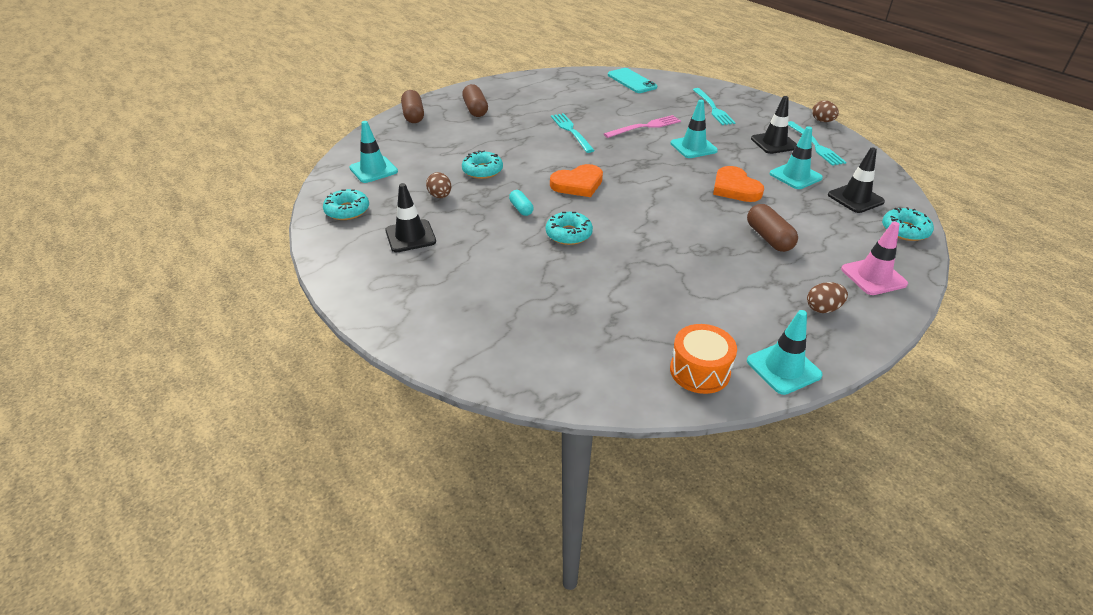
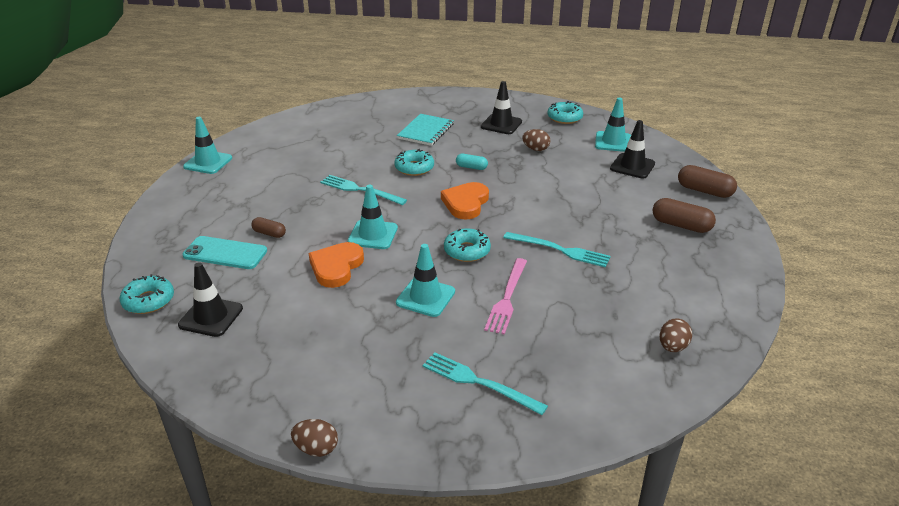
camera: 135 degrees right, 5 degrees down
(482, 171) = (549, 177): turquoise donut -> turquoise donut (467, 251)
(490, 270) = (425, 131): none -> turquoise notebook
(631, 81) = (642, 376): turquoise phone -> turquoise phone (225, 253)
(699, 371) = (254, 143): orange drum -> none
(735, 188) = (336, 267): orange heart -> orange heart turned 90 degrees counterclockwise
(769, 238) = (269, 233): brown capsule -> brown capsule, size x0.60
(774, 143) = (348, 356): black traffic cone -> black traffic cone (632, 166)
(795, 176) = (289, 315): turquoise traffic cone -> turquoise traffic cone (373, 235)
(815, 145) = (297, 383): turquoise fork -> turquoise fork (360, 190)
(823, 308) = (198, 202): brown egg -> brown egg (672, 347)
(873, 276) = (168, 241): pink traffic cone -> none

